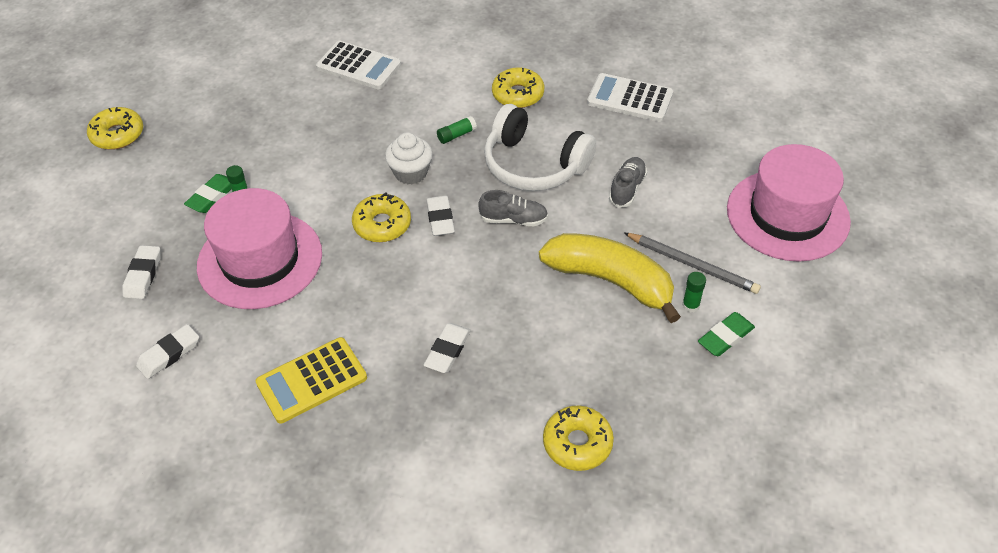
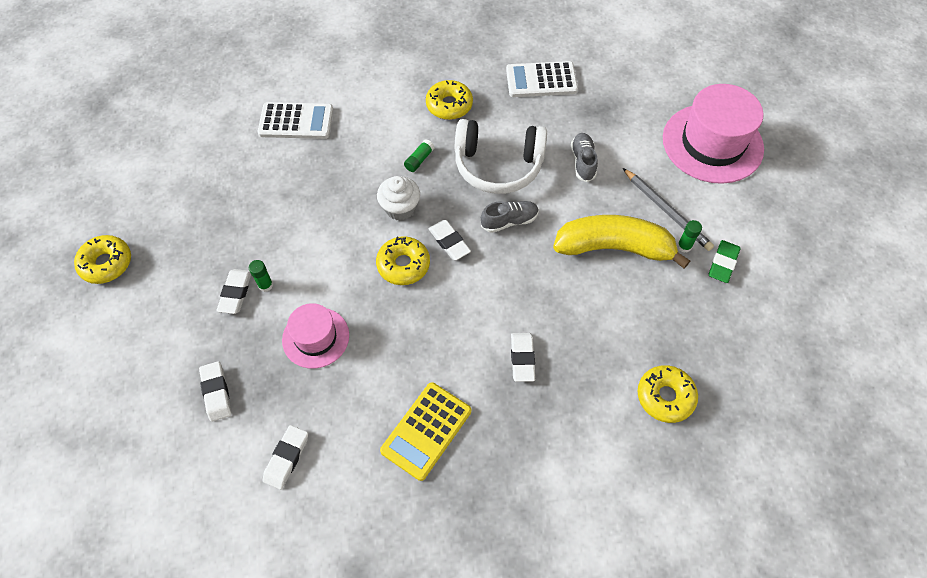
camera: 25 degrees left, 10 degrees up
(212, 196) = (235, 293): green eraser -> white eraser
(260, 260) = (315, 337): pink hat -> pink hat, size x0.58
(692, 265) = (667, 211): grey pencil -> grey pencil turned 45 degrees clockwise

